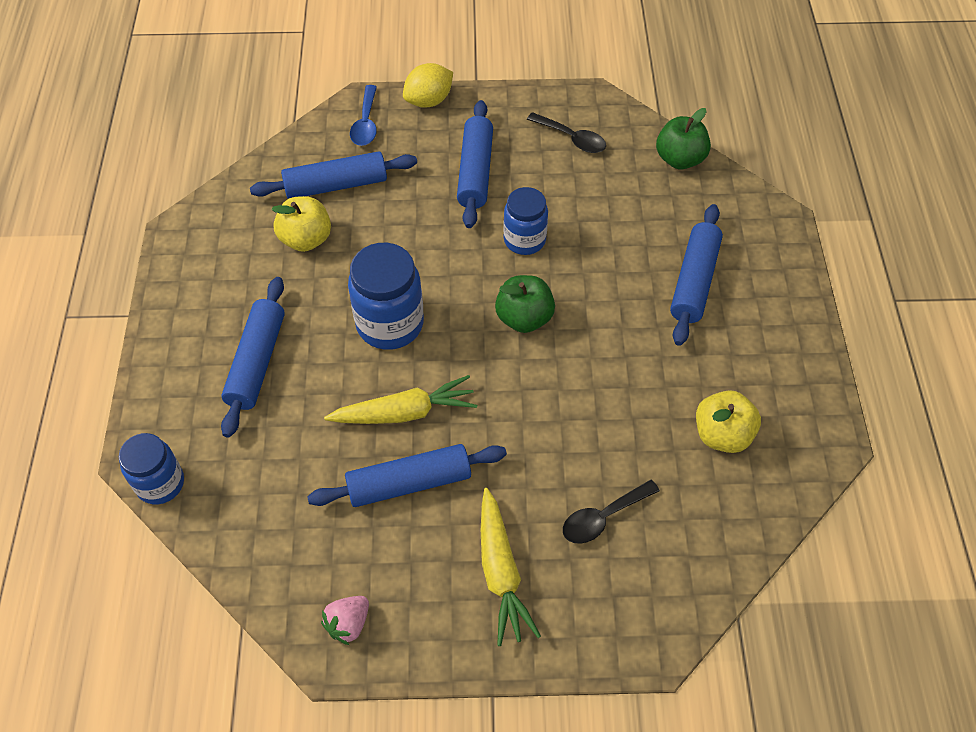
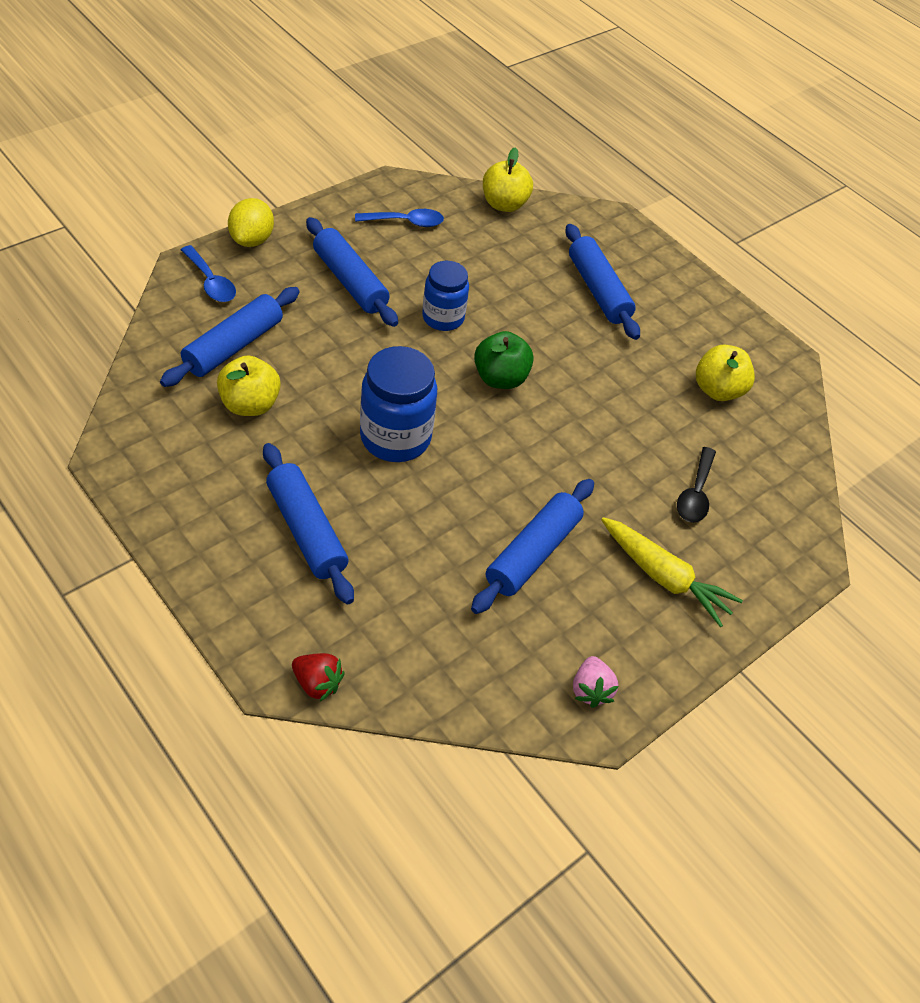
camera: 45 degrees left, 5 degrees down
(160, 483) = (317, 683): blue jar -> red strawberry
(404, 412) = (475, 501): yellow carrot -> none
(572, 138) = (406, 222): black spoon -> blue spoon
(679, 159) = (504, 204): green apple -> yellow apple

